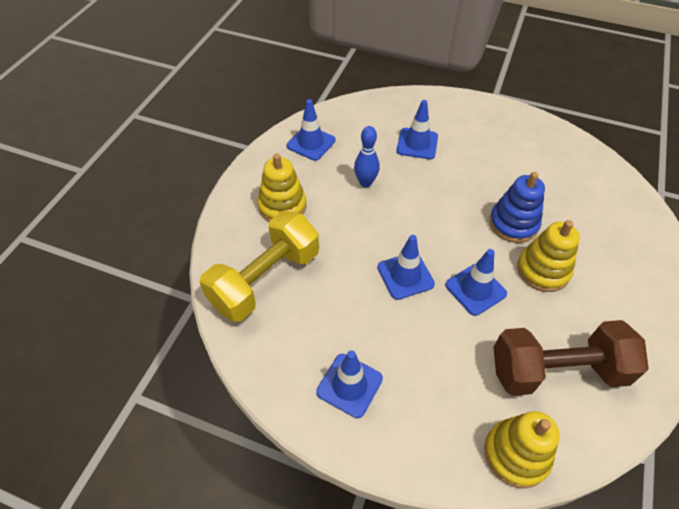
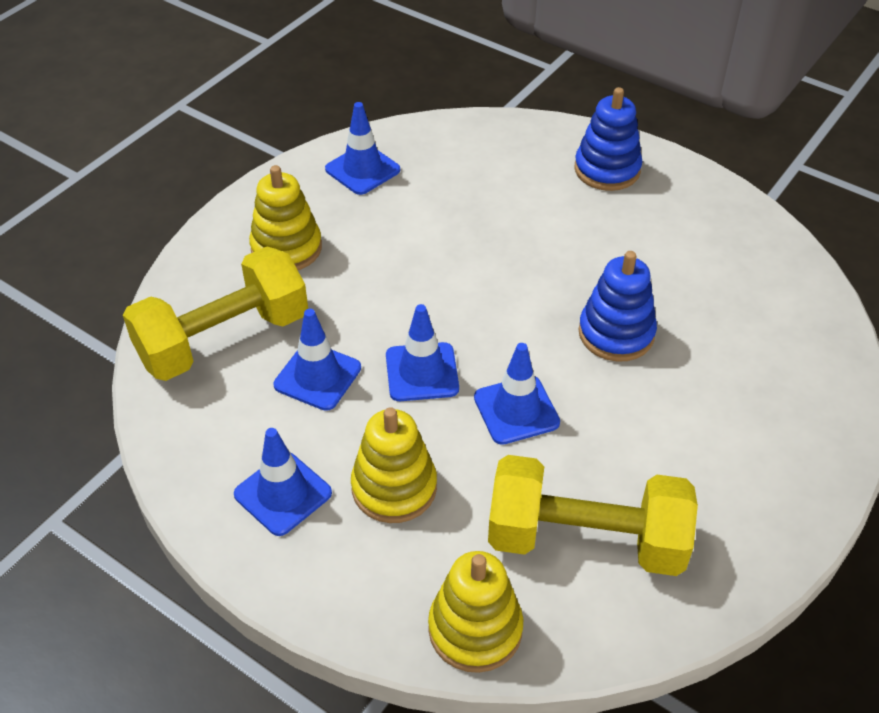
camera: 15 degrees right, 5 degrees down
(365, 183) = (419, 237): blue bowling pin -> none
(417, 144) = (520, 196): blue traffic cone -> blue traffic cone (317, 376)
(461, 117) = (607, 169): none -> blue stacking toy
(543, 270) = (630, 405): yellow stacking toy -> yellow stacking toy (394, 487)
(556, 370) = (585, 539): brown dumbbell -> yellow dumbbell

